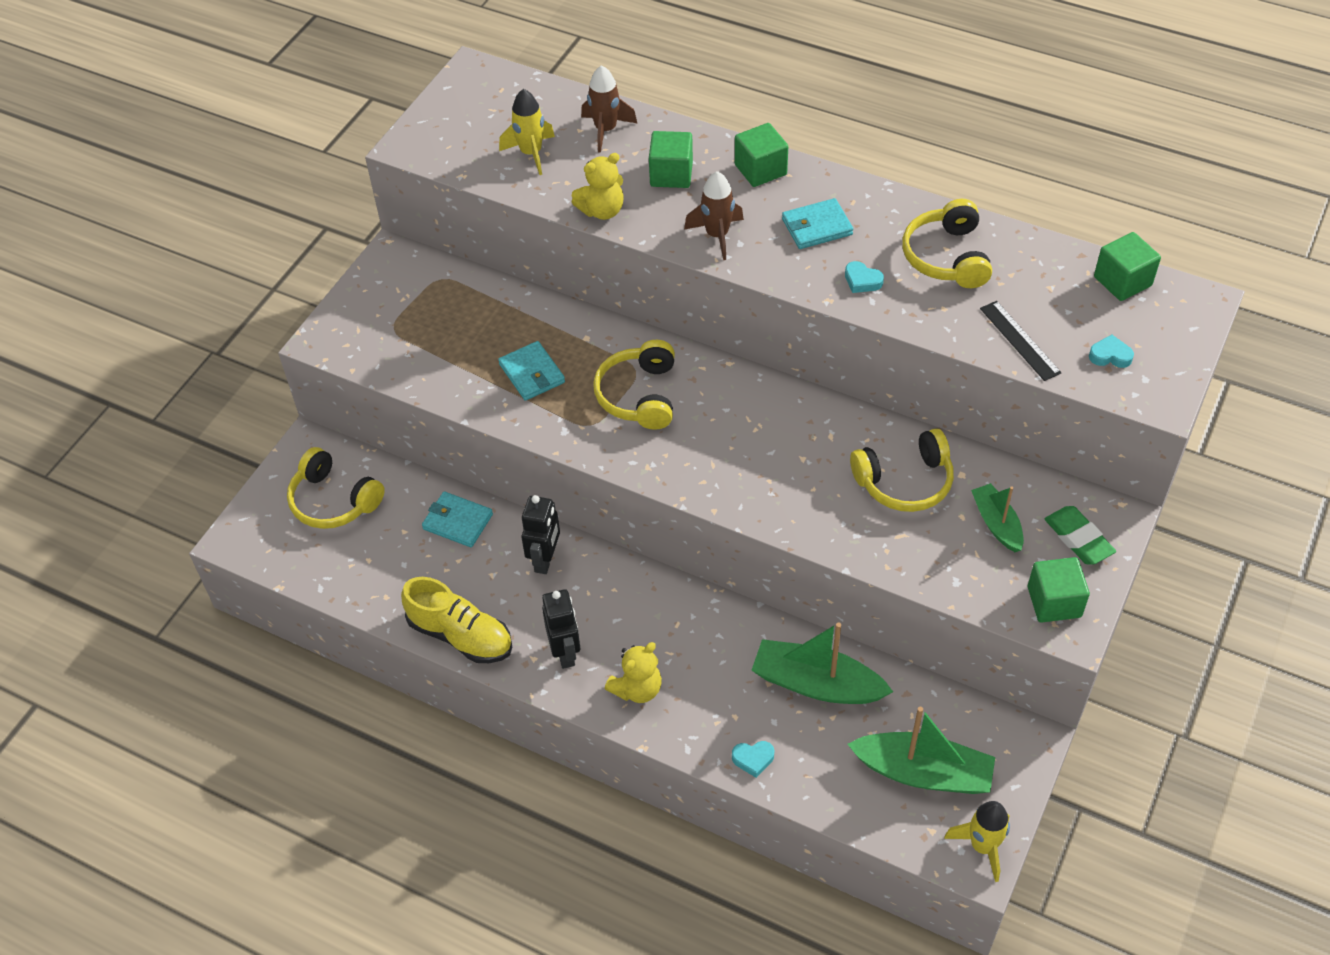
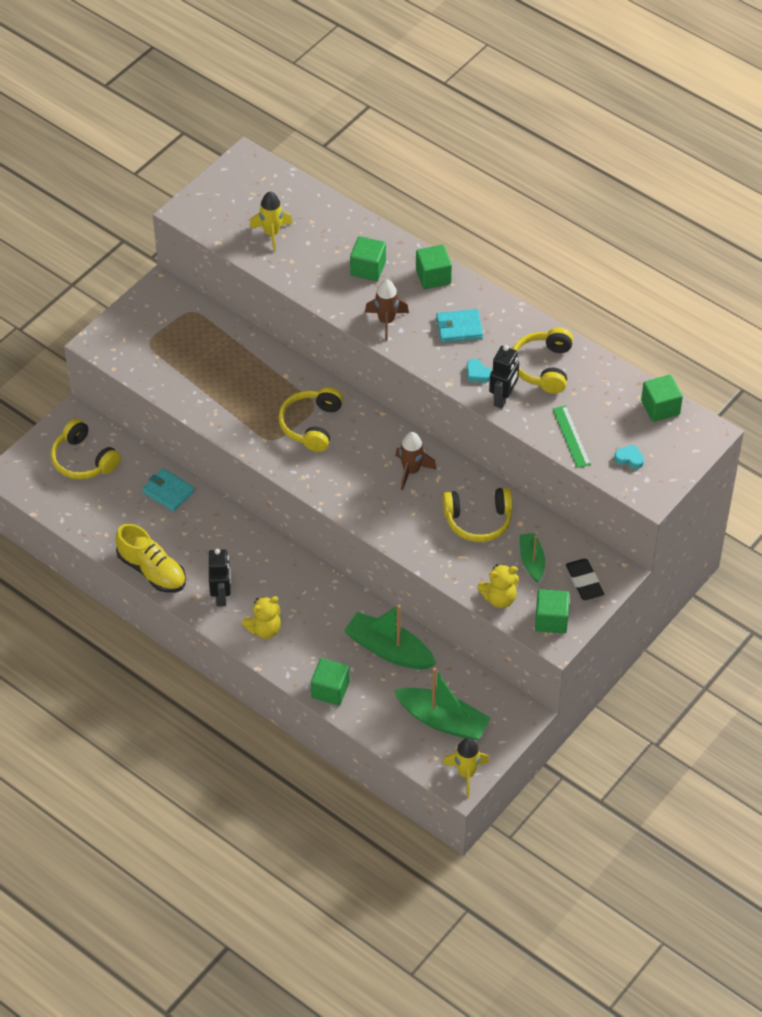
camera: 10 degrees right, 0 degrees up
(532, 373) = (239, 395): turquoise wallet -> none
(545, 560) = (224, 530): black robot -> black robot (503, 398)
(602, 210) = (310, 287): yellow teddy bear -> yellow teddy bear (499, 598)
(606, 130) = (331, 225): brown rocket -> brown rocket (411, 471)
(753, 759) = (330, 690): turquoise heart -> green cube
(1020, 340) = (571, 436): black ruler -> green ruler
(1078, 538) = (584, 582): green eraser -> black eraser

